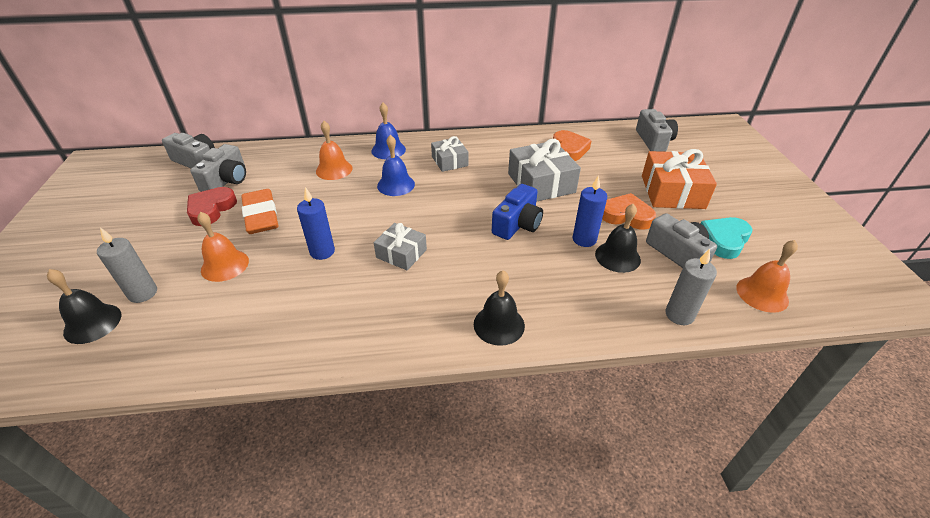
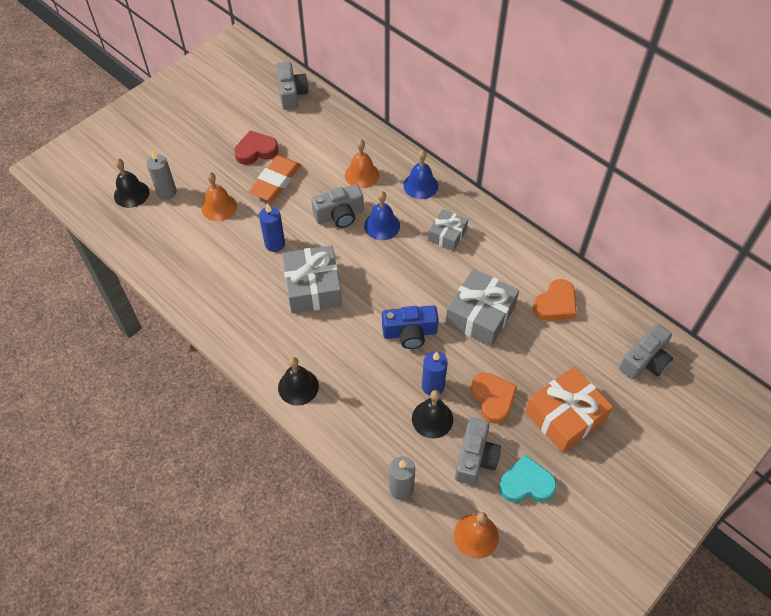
camera: 50 degrees right, 15 degrees up
(226, 180) = (289, 129): grey camera -> grey camera (339, 215)
(401, 253) = (313, 287): grey gift -> grey gift, size x1.68

